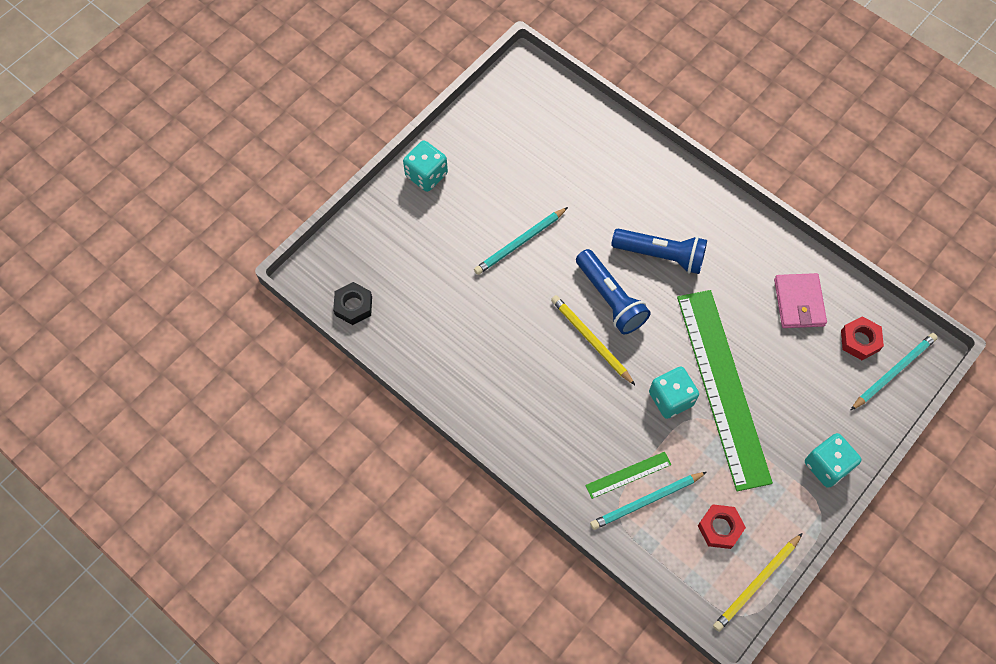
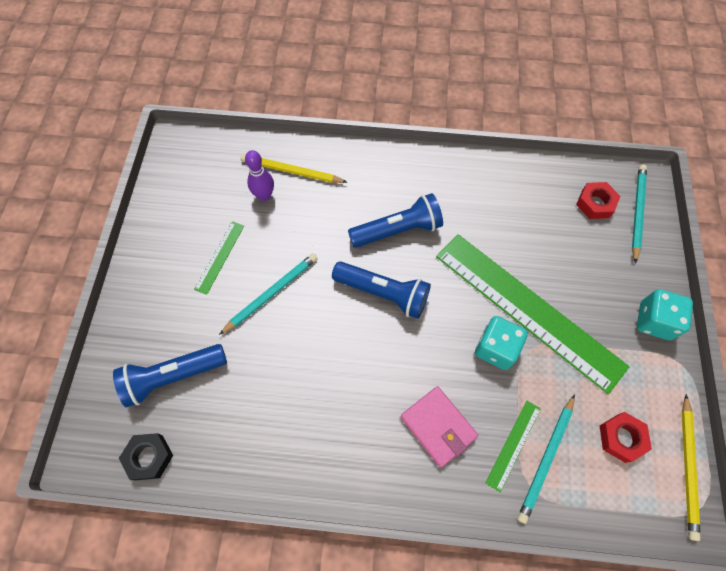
camera: 35 degrees left, 0 degrees up
(405, 259) = (173, 376): none -> blue flashlight
(426, 175) = (144, 284): turquoise dice -> none
(498, 188) = (220, 257): none -> green ruler
(520, 243) = (271, 293): turquoise pencil -> turquoise pencil turned 150 degrees counterclockwise
(568, 158) = (264, 195): none -> purple bowling pin
(591, 340) = (393, 341): yellow pencil -> yellow pencil (291, 171)
(798, 302) = (529, 202): pink wallet -> pink wallet (438, 427)

